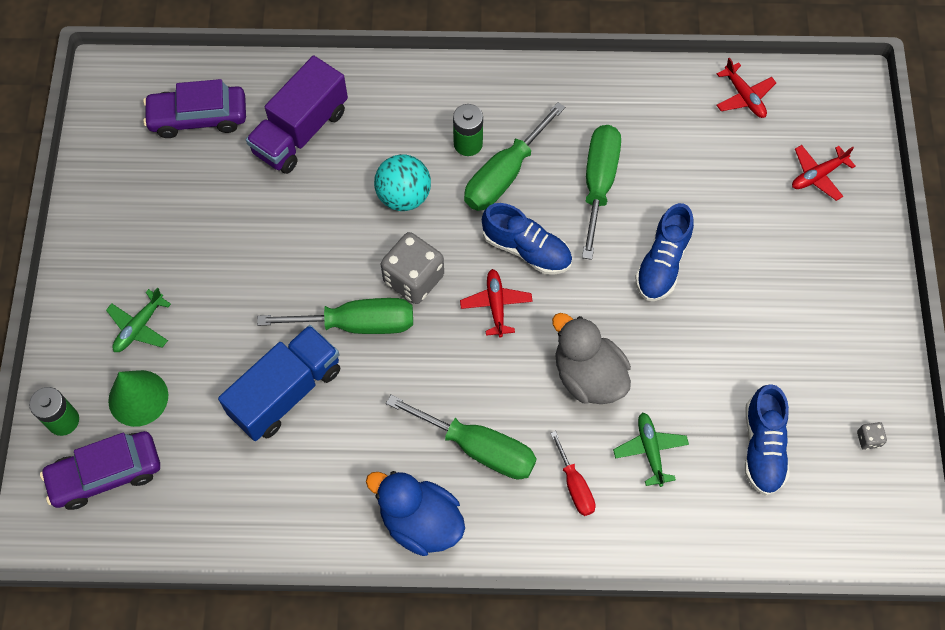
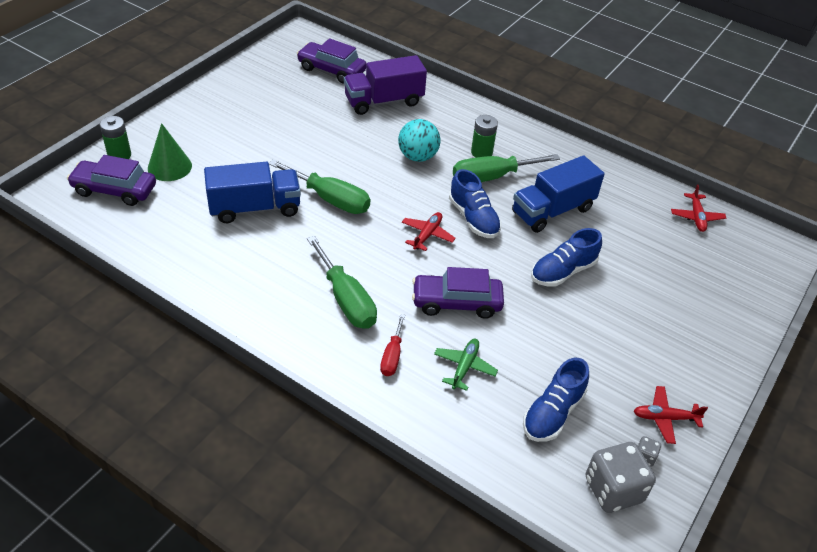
camera: 30 degrees right, 20 degrees down
(139, 327) = (204, 137): green plane -> none
(413, 279) = (386, 196): grey dice -> grey dice (613, 489)
(420, 522) = (270, 316): blue duck -> none
(588, 376) = (456, 302): grey duck -> purple car
(598, 183) = (552, 211): green screwdriver -> blue truck
(817, 175) = (722, 283): red plane -> red plane (664, 418)

